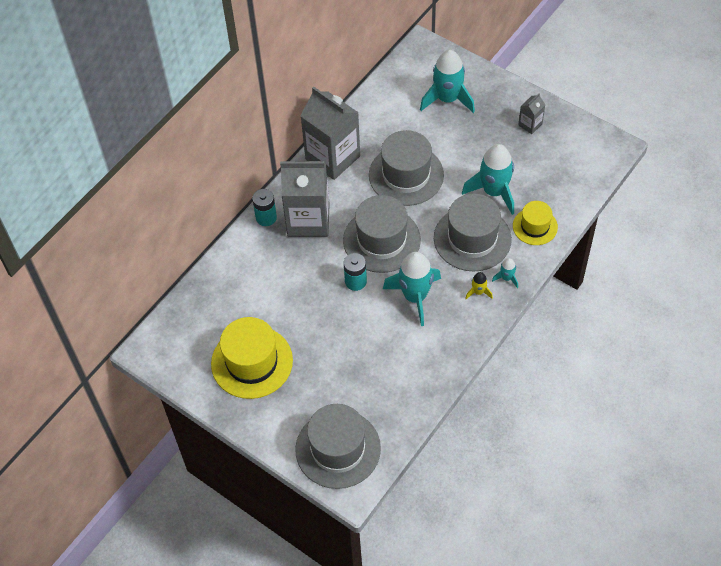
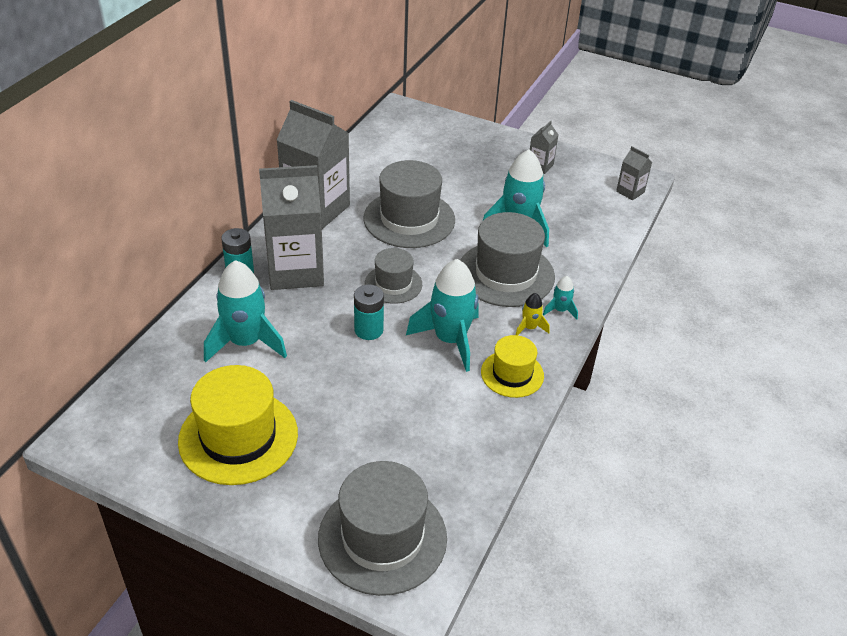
camera: 15 degrees left, 15 degrees down
(381, 240) = (393, 284): grey hat -> grey hat, size x0.58
(447, 99) = (440, 150): turquoise rocket -> turquoise rocket (246, 342)
(535, 226) = (577, 256): yellow hat -> yellow hat (512, 374)
(601, 160) = (630, 192): none -> grey carton

